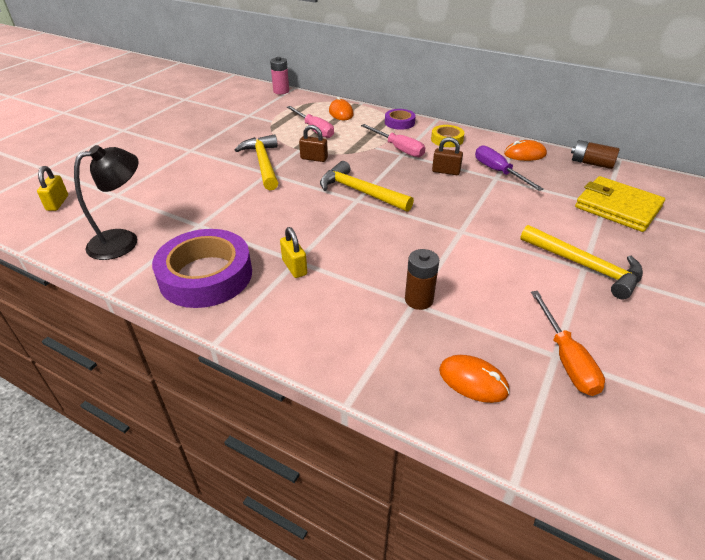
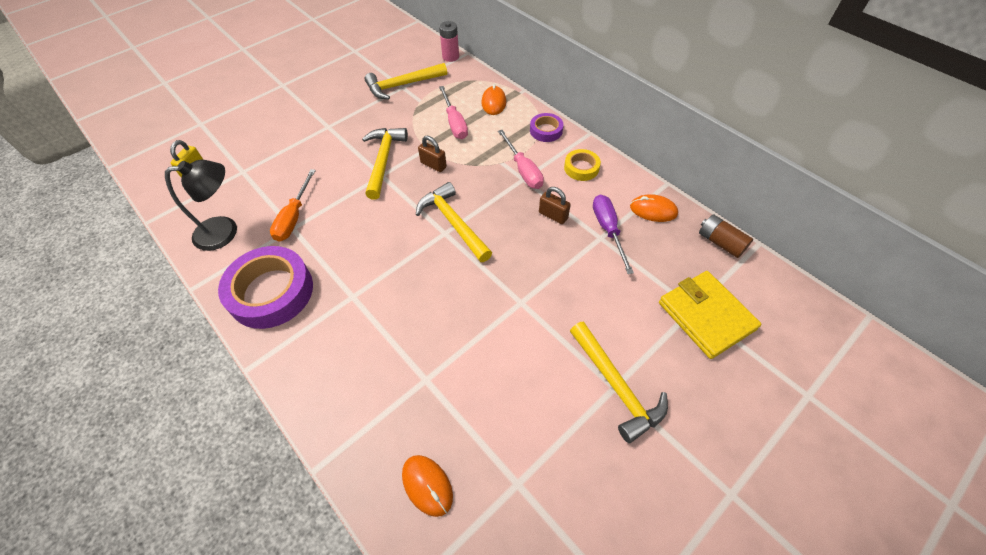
camera: 20 degrees right, 15 degrees up
(248, 114) = (403, 85): none -> yellow hammer
(294, 267) = (346, 304): yellow padlock -> none
(419, 300) = (432, 377): brown battery -> none
(566, 358) = (524, 491): orange screwdriver -> orange screwdriver (294, 217)

